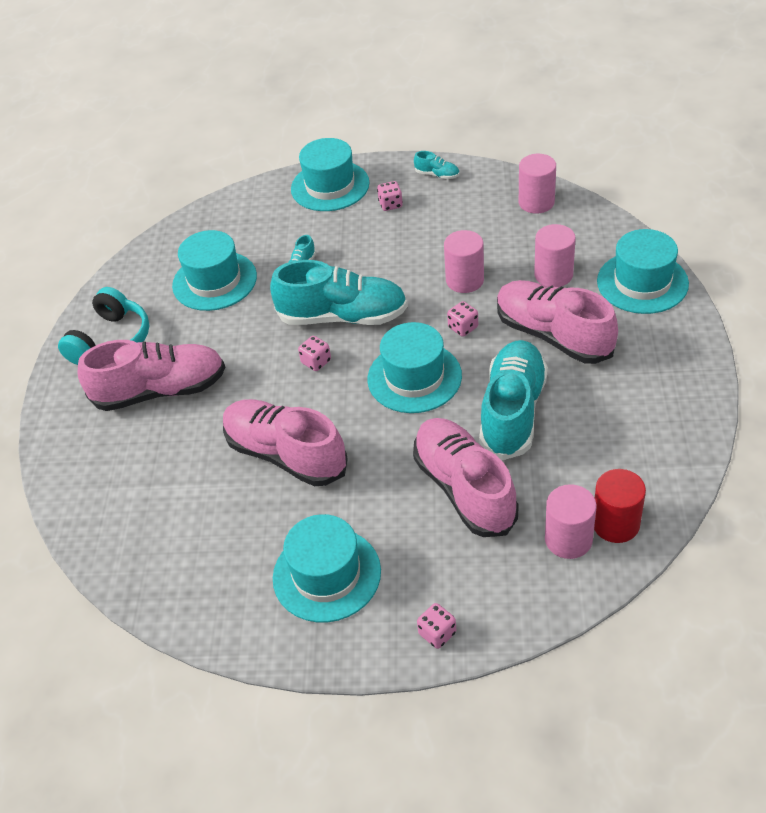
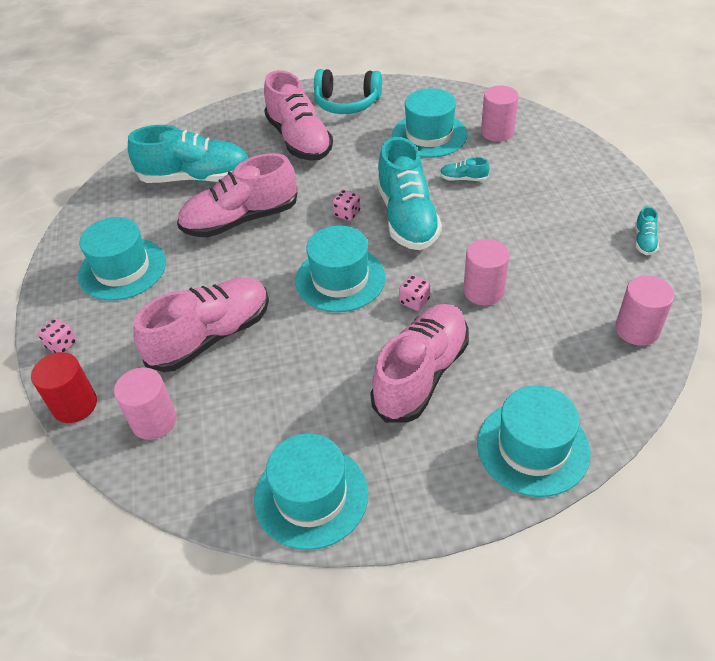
camera: 75 degrees right, 0 degrees up
(286, 454) = (241, 220): pink shoe -> pink shoe turned 135 degrees counterclockwise
(330, 186) = (586, 171): turquoise hat -> turquoise hat (311, 496)
(390, 204) = (578, 216): pink dice -> none
(512, 411) = (308, 356): turquoise shoe -> turquoise shoe (195, 178)
(553, 275) = (517, 362): pink cylinder -> pink cylinder (497, 132)
(615, 524) = (172, 457): red cylinder -> red cylinder (75, 405)

